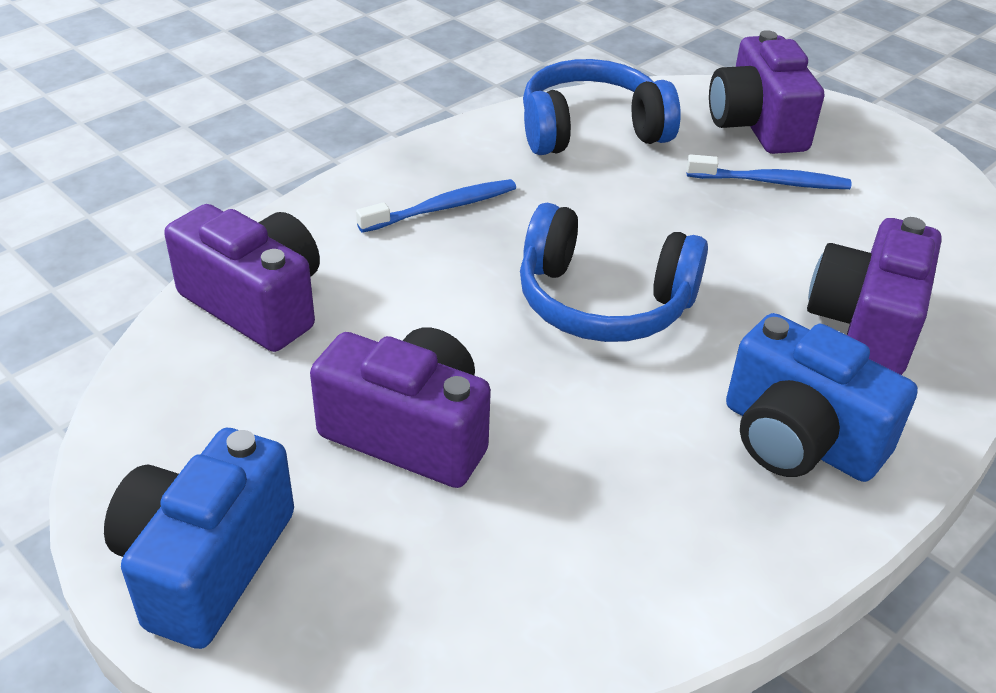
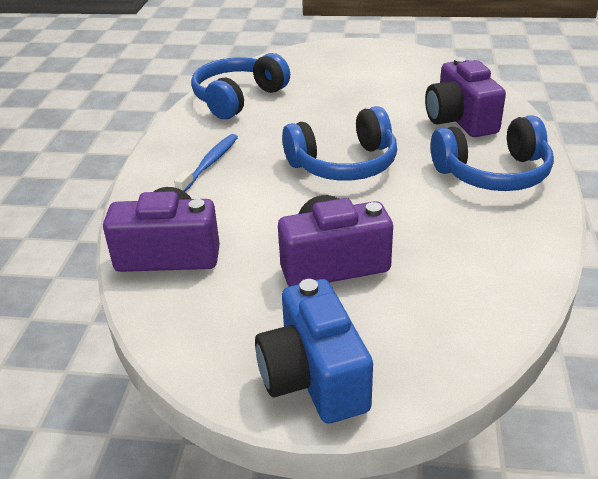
camera: 35 degrees left, 5 degrees down
(757, 125) = (312, 65): purple camera -> none
(771, 182) = (349, 84): blue toothbrush -> none
(798, 438) = (493, 173): blue camera -> blue headphones

